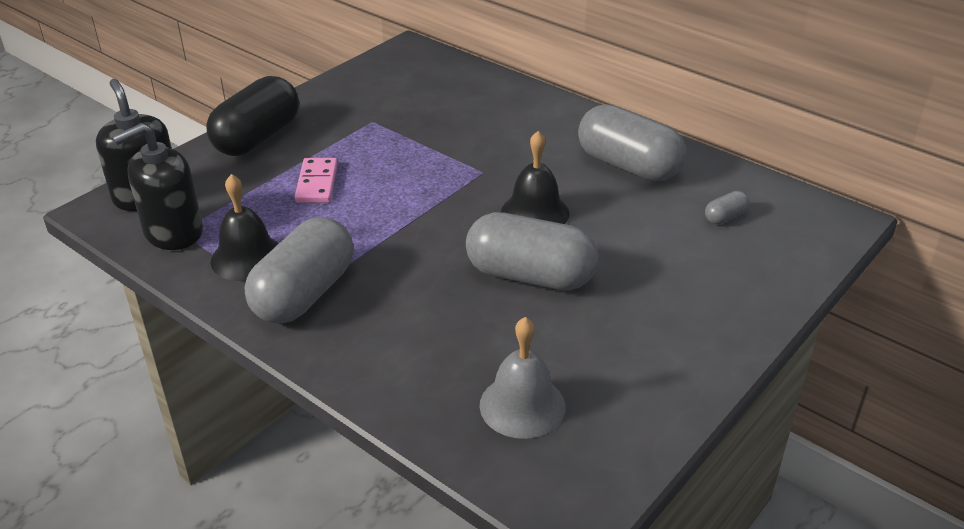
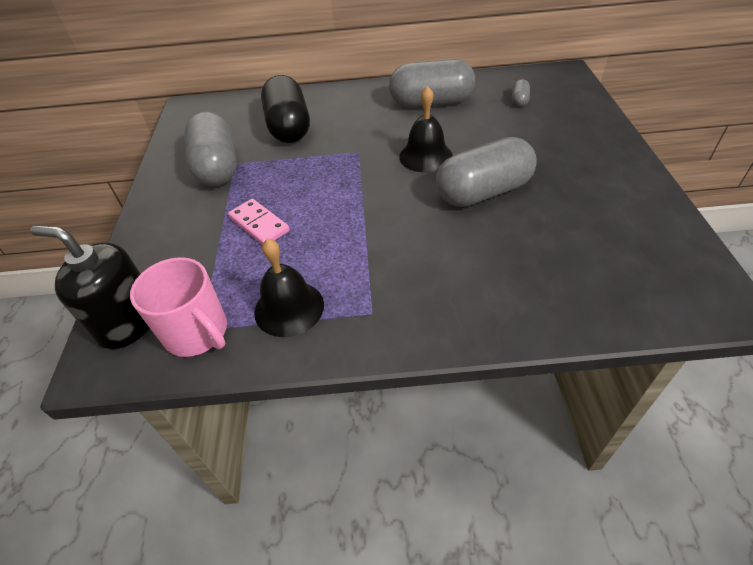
camera: 40 degrees left, 10 degrees up
(173, 232) = (197, 332): black soap dispenser -> pink mug
(257, 138) = (162, 222): black capsule -> black capsule (289, 127)
(304, 294) = (371, 302): grey capsule -> grey capsule (217, 167)
(522, 405) = (604, 267): grey bell -> none

